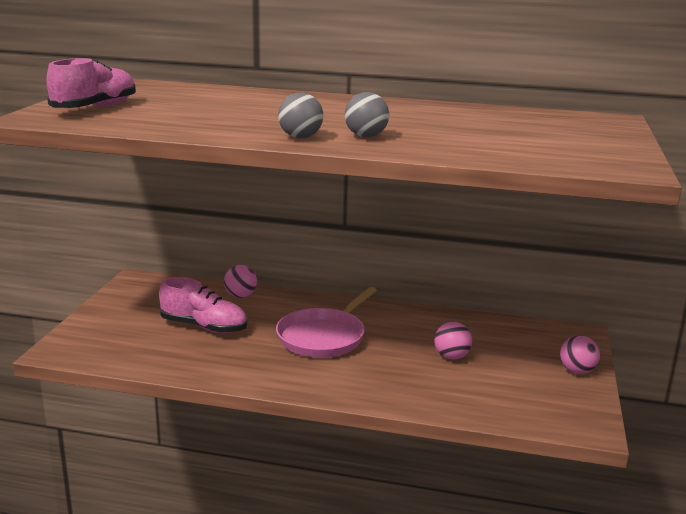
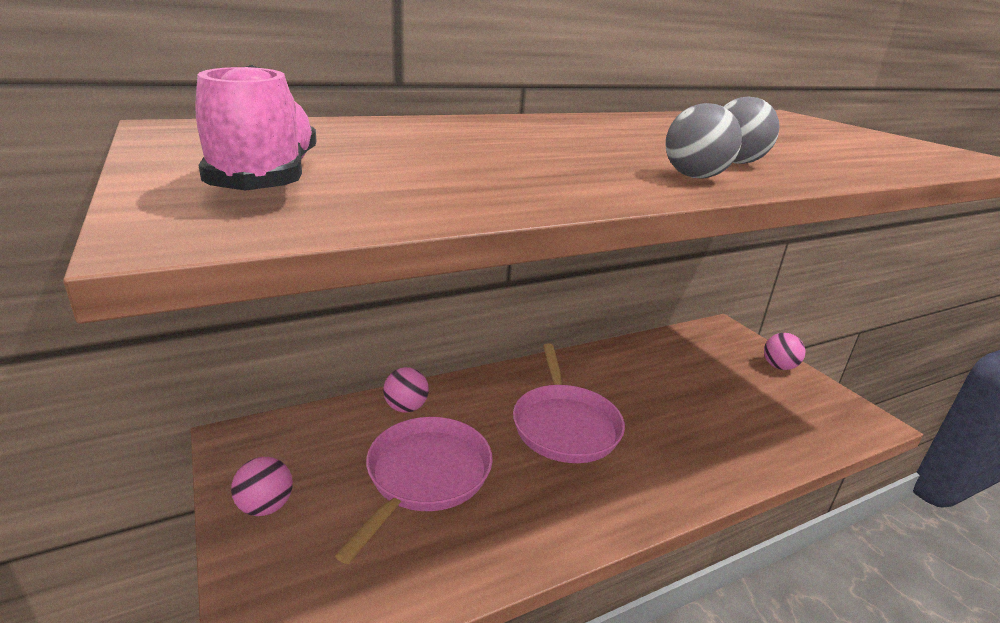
camera: 40 degrees left, 5 degrees up
(204, 327) = (425, 476): pink shoe -> pink pan
(451, 356) = (690, 395): pink ball -> pink ball (265, 506)

